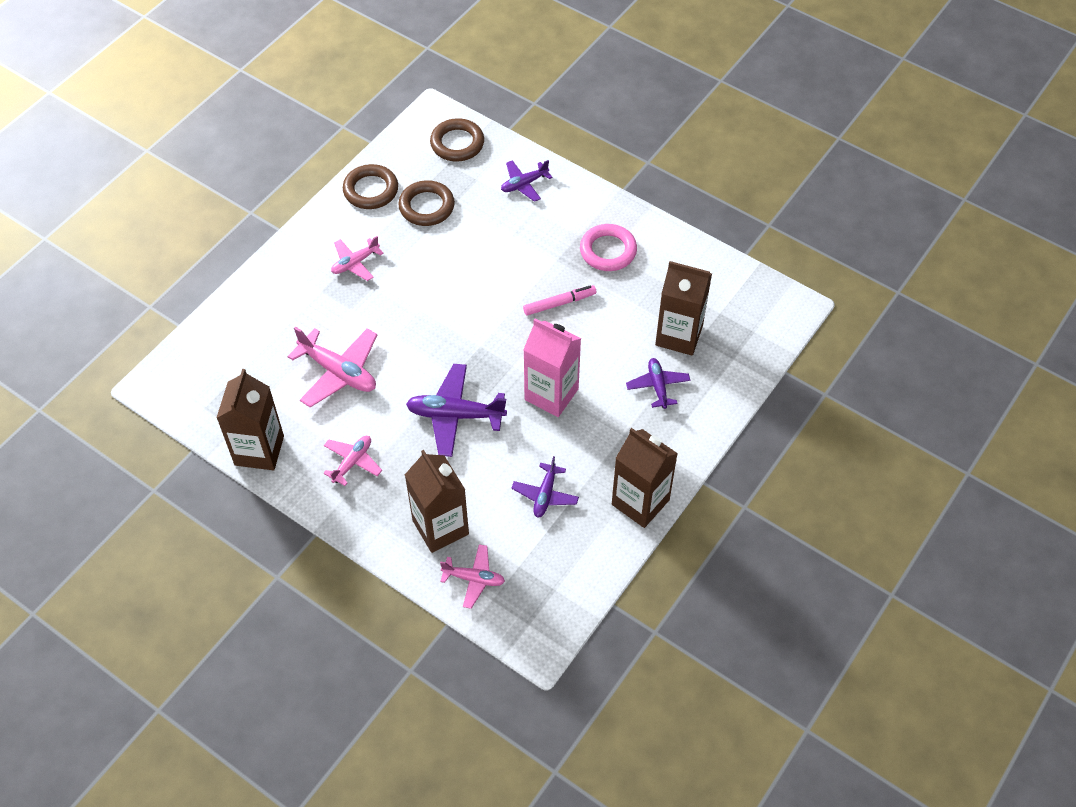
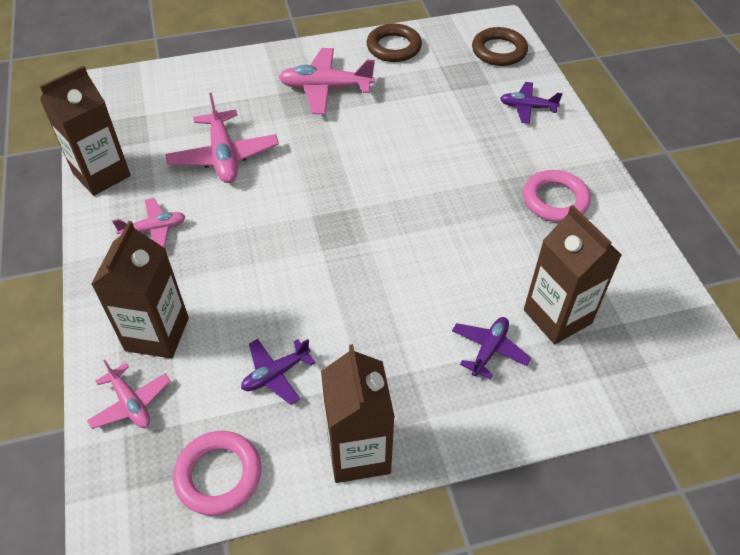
camera: 40 degrees right, 5 degrees down
(355, 263) = (325, 88): pink plane -> pink plane, size x1.66
(426, 206) = (426, 80): brown ring -> none
(455, 415) = (275, 248): purple plane -> none
(551, 394) = (377, 287): pink carton -> none
(559, 303) = (464, 216): pink marker -> none
(574, 575) = (218, 475): none -> pink ring

